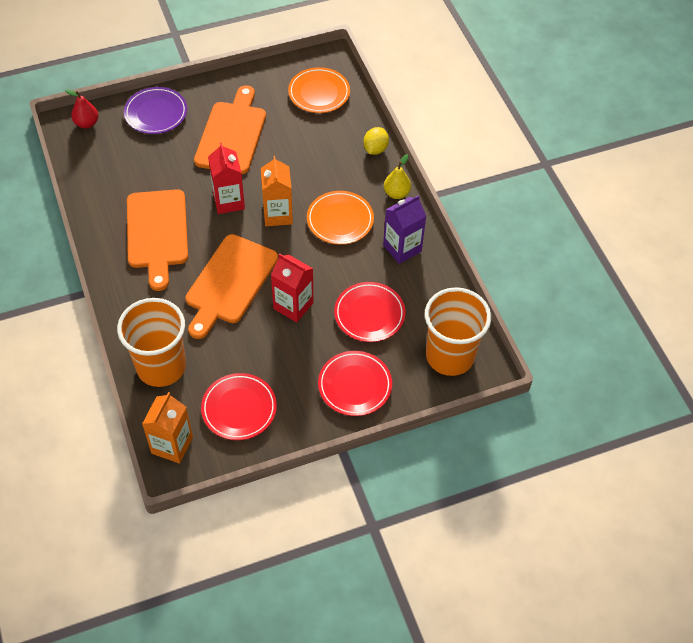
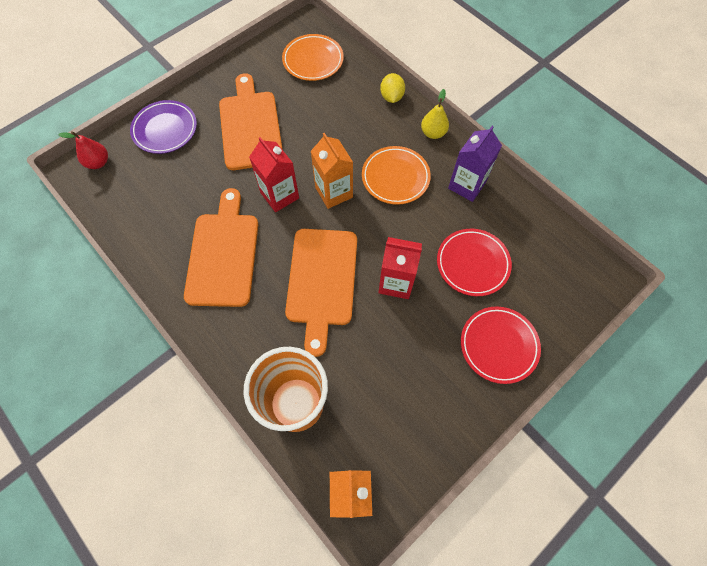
camera: 20 degrees left, 10 degrees up
(157, 233) = (223, 254): orange cutting board -> orange cutting board turned 150 degrees counterclockwise
(239, 409) = (399, 419): red plate -> none
(450, 356) = (568, 278): orange cup -> none

